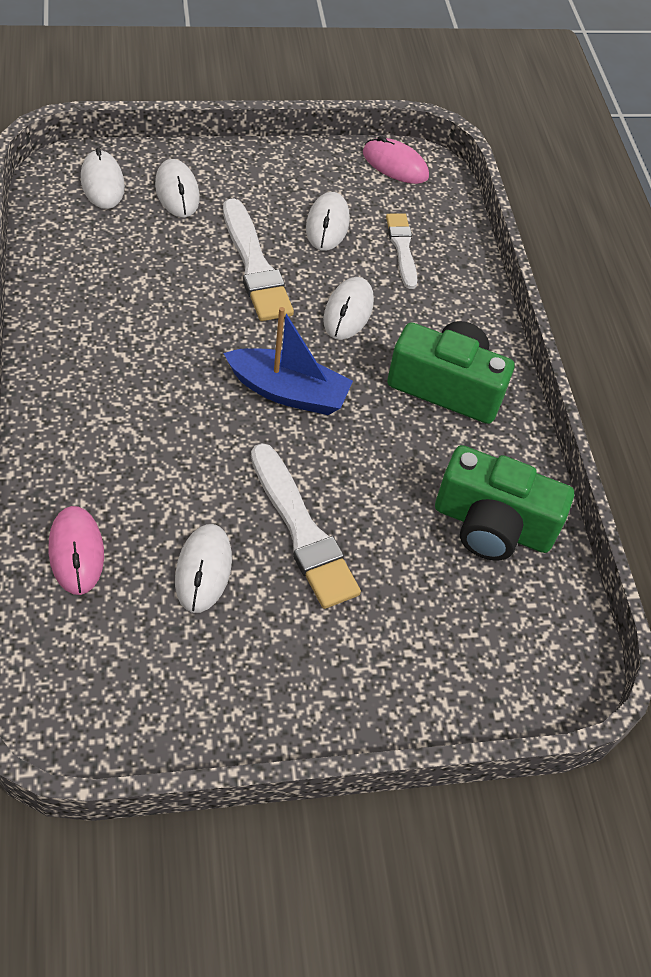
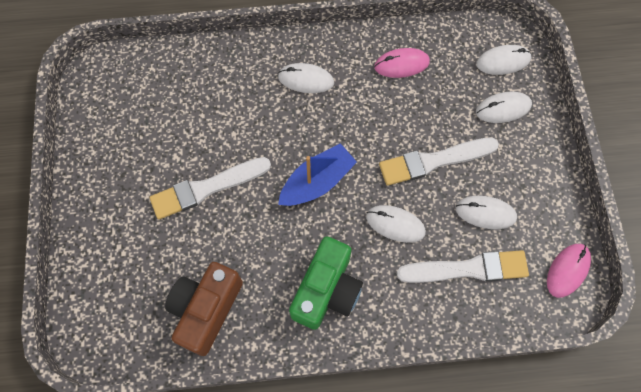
camera: 100 degrees right, 15 degrees up
(76, 552) = (198, 69): pink mouse -> pink mouse (401, 64)
(203, 570) = (182, 133): white mouse -> white mouse (306, 80)
(288, 392) = (317, 182): blue boat -> blue boat turned 150 degrees counterclockwise
(402, 248) = (467, 269): white brush -> white brush, size x1.61
(492, 525) = (206, 310): green camera -> brown camera

